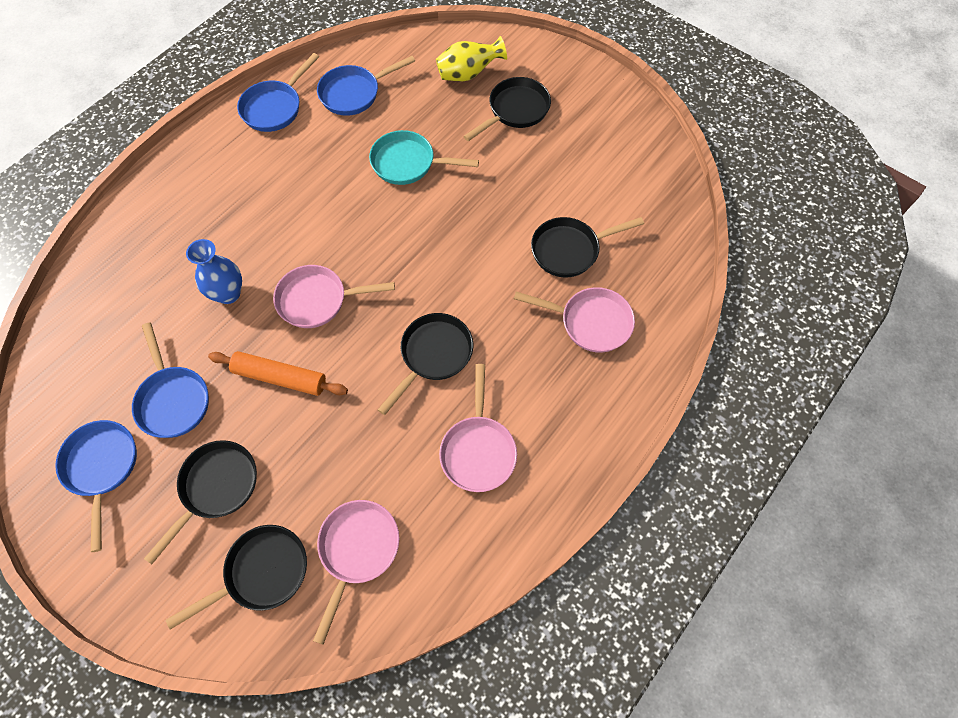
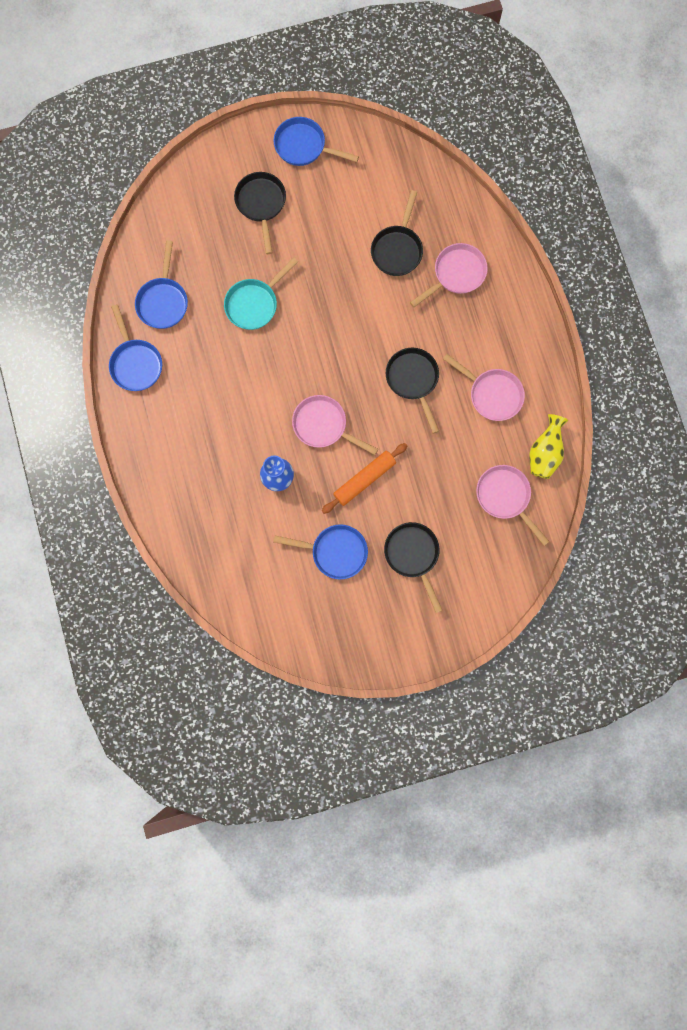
camera: 55 degrees left, 15 degrees up
(102, 468) = (353, 615): blue pan -> blue pan (304, 146)
(261, 573) = (483, 556): black pan -> none
(318, 300) = (323, 426): pink pan -> pink pan turned 90 degrees clockwise
(468, 74) = (204, 213): yellow vase -> yellow vase (544, 453)

